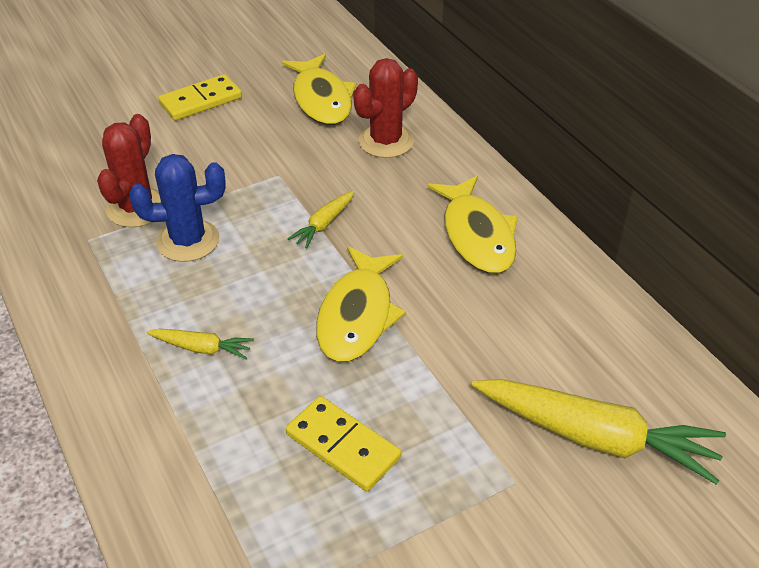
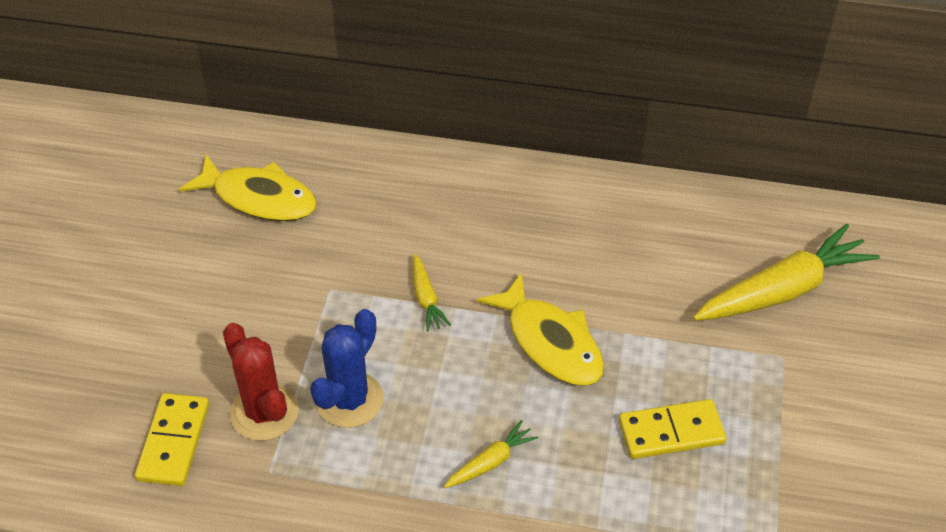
camera: 50 degrees left, 5 degrees up
(200, 101) = (157, 280): yellow domino -> yellow domino (173, 442)
(386, 141) = (366, 194): red cactus -> none
(477, 235) = (536, 216): yellow fish -> none

